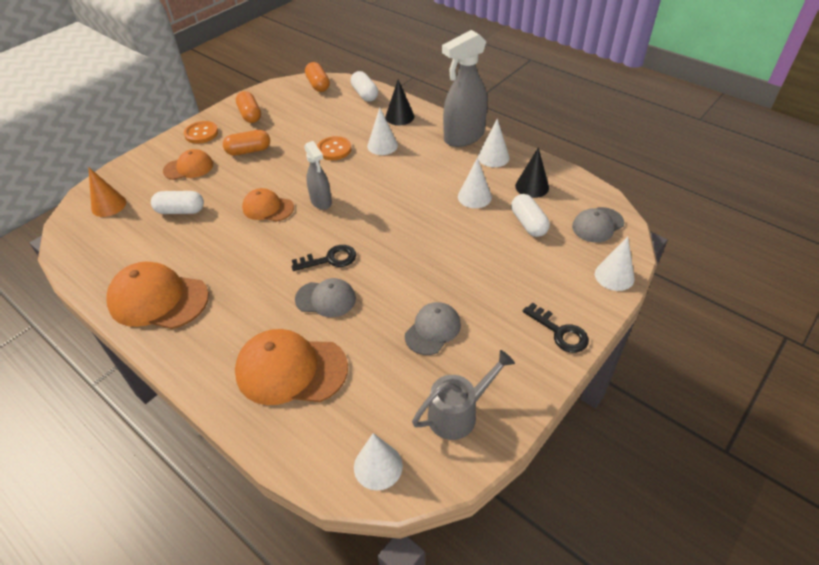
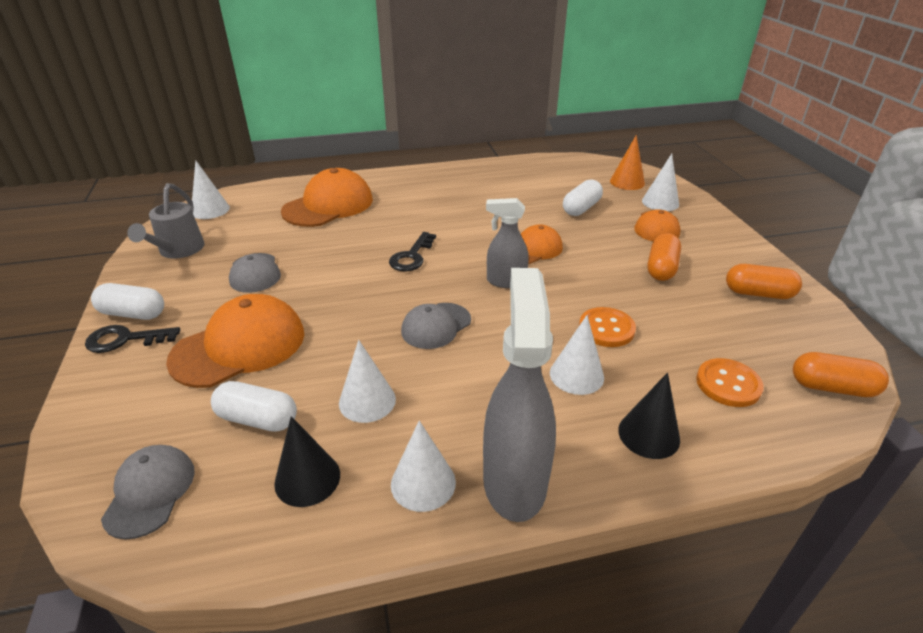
camera: 125 degrees right, 10 degrees down
(158, 299) = (473, 179): orange cap -> orange cap (239, 346)
(201, 133) = (731, 250): orange button -> orange button (728, 384)
(326, 299) = (369, 238): grey cap -> grey cap (436, 326)
(365, 94) = (763, 428): white capsule -> white capsule (133, 314)
(614, 276) = (84, 434): white cone -> white cone (660, 202)

